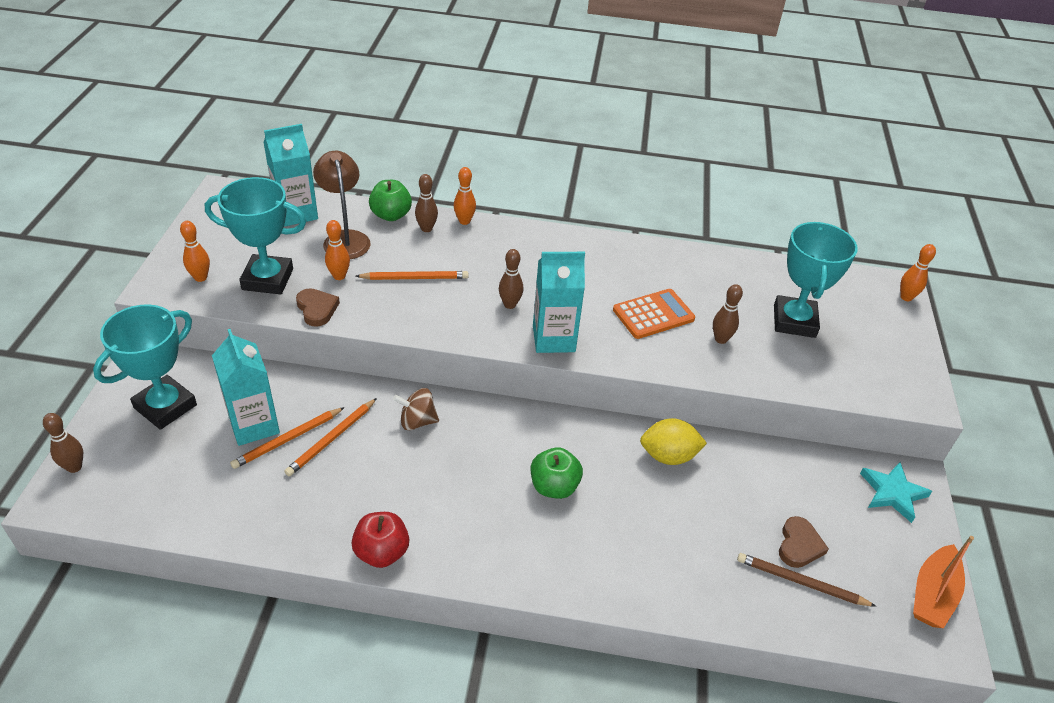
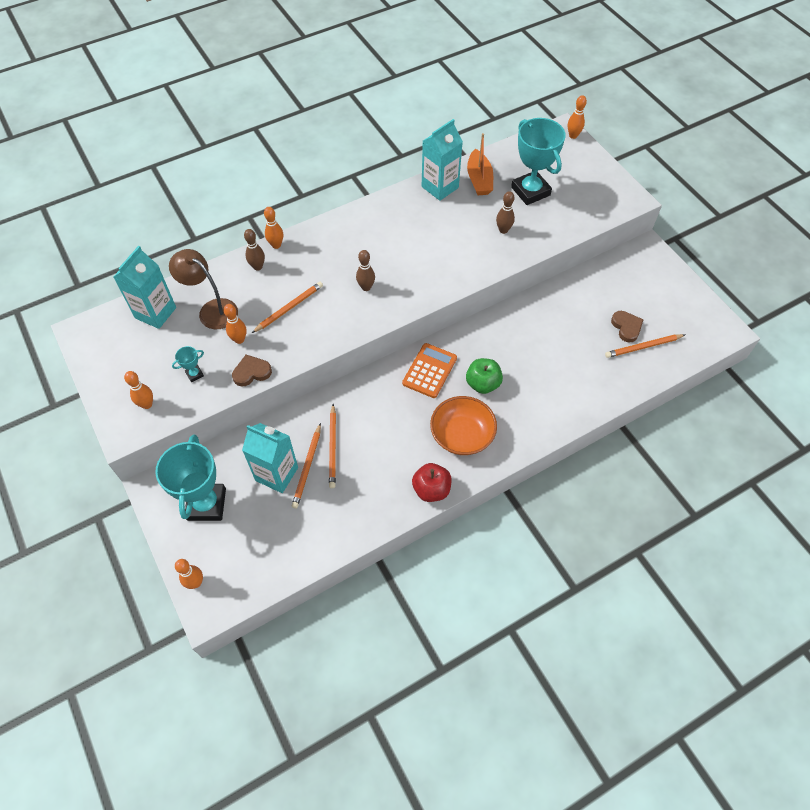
camera: 35 degrees left, 15 degrees up
(74, 467) = (195, 582): brown bowling pin -> orange bowling pin
(267, 279) = (194, 374): turquoise trophy -> turquoise trophy, size x0.42
(317, 309) = (251, 372): brown heart -> brown heart turned 45 degrees counterclockwise
(391, 215) = (223, 272): green apple -> none
(417, 421) = (370, 400): brown spinning top -> none
(475, 522) = (462, 435): none -> orange bowl
(553, 339) = (414, 293): turquoise carton -> turquoise carton (440, 187)
(653, 314) = (453, 238): orange calculator -> orange calculator (429, 371)
(668, 456) = (523, 322): yellow lemon -> none
(801, 582) = (643, 347): brown pencil -> orange pencil
(892, 493) = (644, 265): turquoise star -> none
(932, 594) = (702, 309): orange boat -> orange boat (479, 180)

